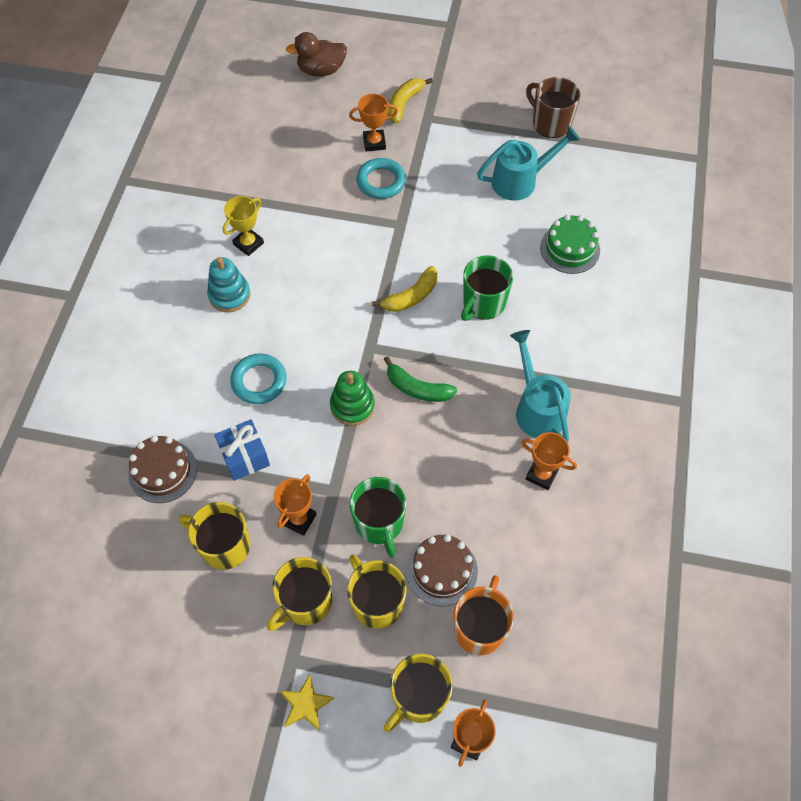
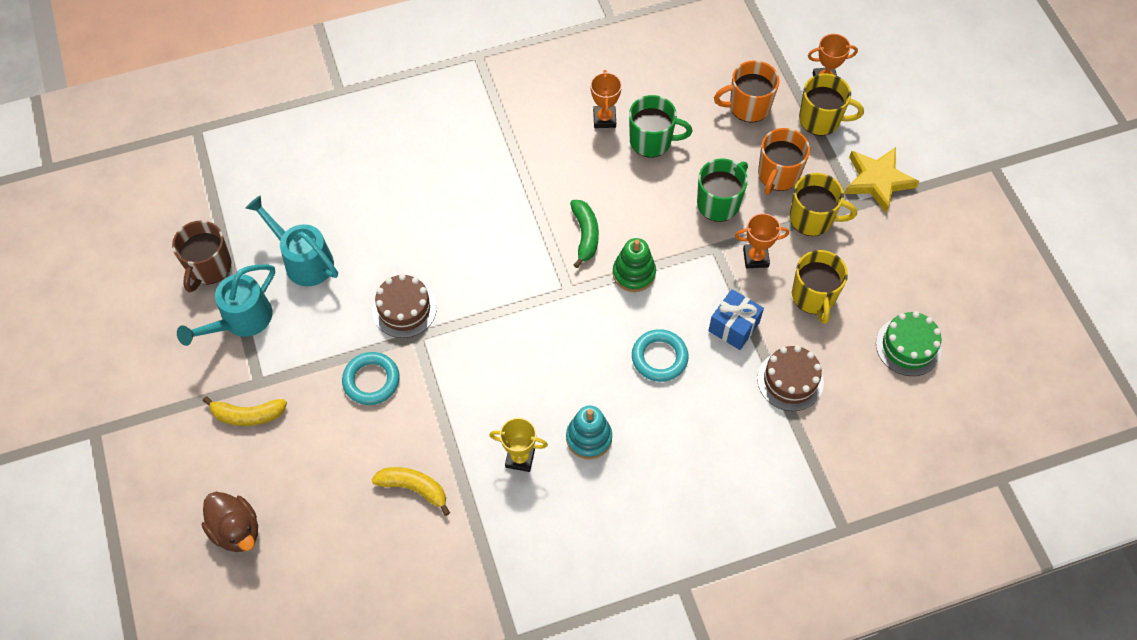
camera: 120 degrees left, 0 degrees up
(306, 704) = (877, 180): yellow star -> yellow star, size x1.68
(374, 143) = (321, 415): orange trophy -> none
(376, 602) = (778, 175): yellow mug -> orange mug
(411, 296) = (495, 285): yellow banana -> yellow banana (414, 488)
(442, 570) = (725, 147): brown cake -> brown cake (404, 309)
(483, 303) = (467, 227): green mug -> green mug (652, 141)
(537, 408) = (547, 145): turquoise watering can -> turquoise watering can (241, 321)
(570, 249) = (366, 188): green cake -> green cake (908, 346)

